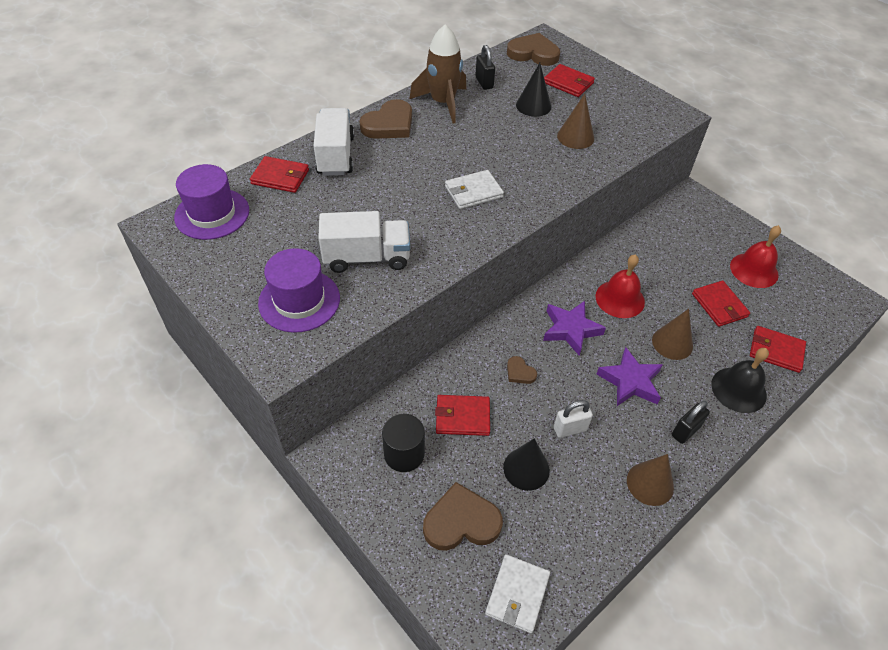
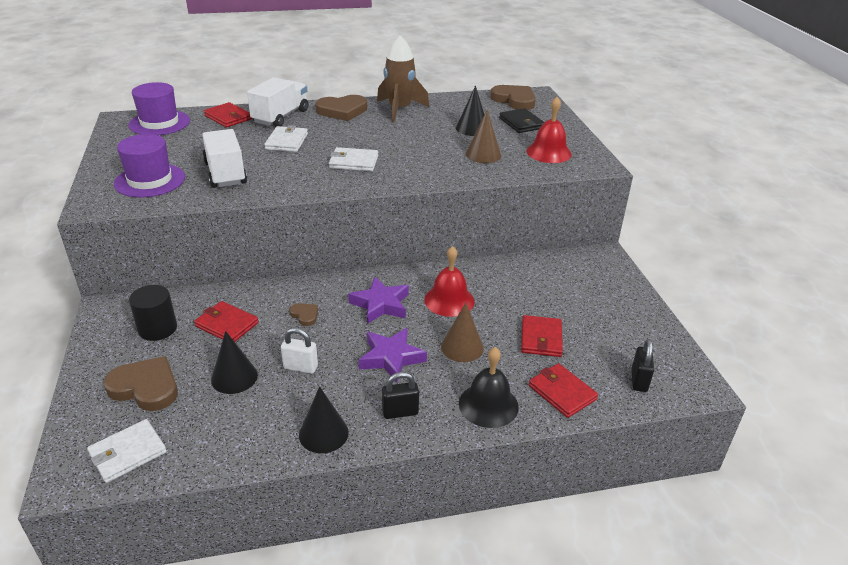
camera: 30 degrees right, 15 degrees down
(367, 258) = (225, 173): white truck -> white truck turned 135 degrees counterclockwise
(380, 189) = (287, 141): none -> white wallet
(484, 83) = (449, 107): black padlock -> black padlock (639, 380)
(520, 372) = (305, 315): brown heart -> brown heart turned 150 degrees clockwise
(568, 83) = (521, 123): red wallet -> black wallet
(650, 483) = (323, 433): brown cone -> black cone
(754, 270) = (608, 326): red bell -> red bell (549, 152)

